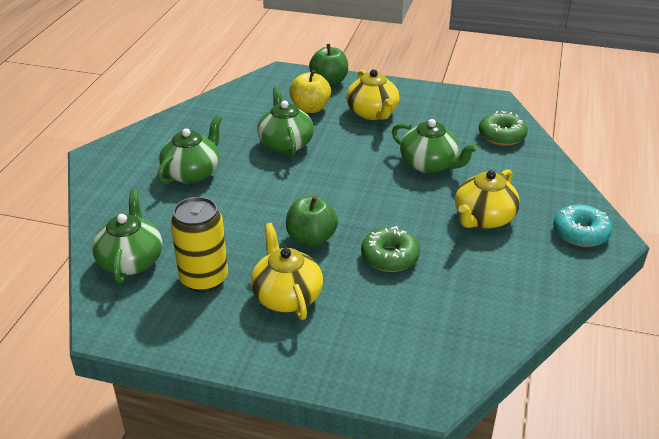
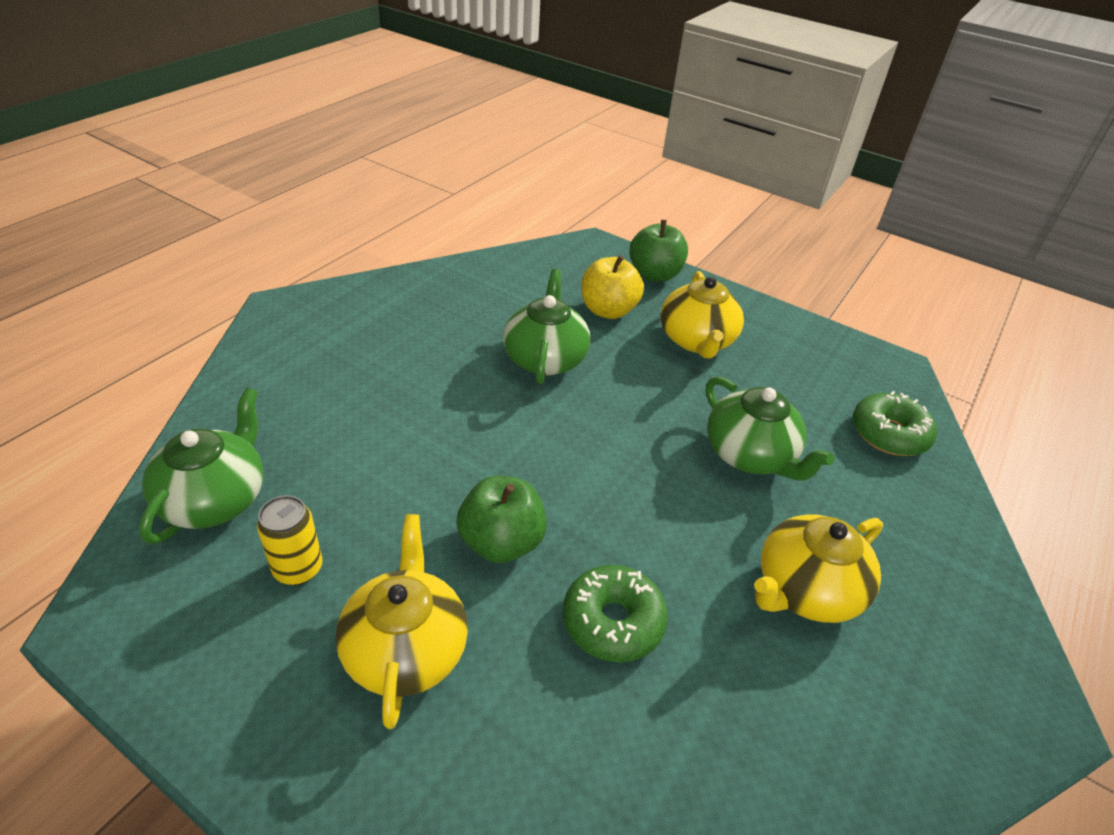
camera: 15 degrees right, 5 degrees up
(192, 173) = (389, 371): green teapot -> none
(204, 279) = (298, 569): yellow can -> yellow can, size x0.61
(580, 233) = (979, 680): turquoise donut -> none

